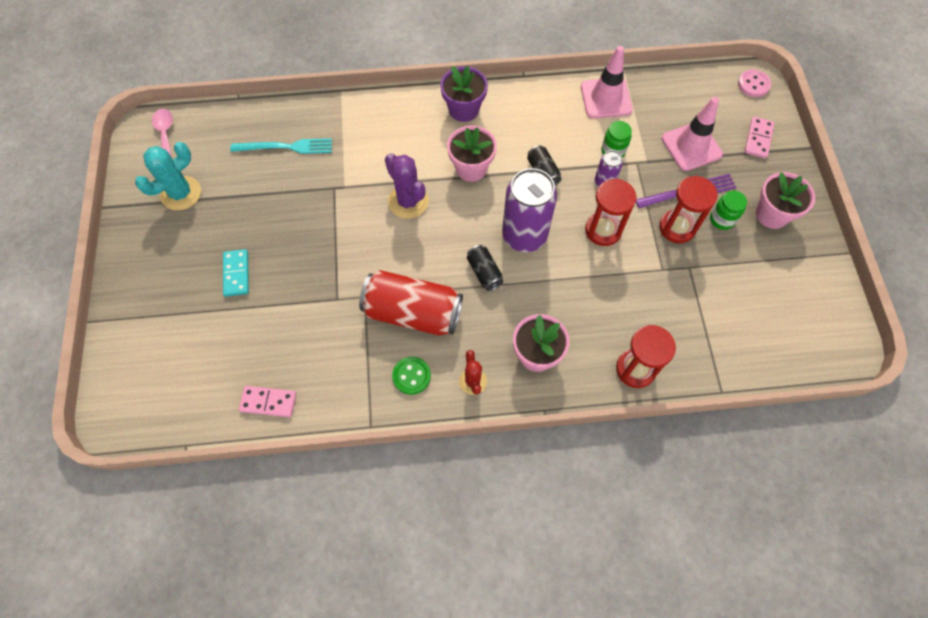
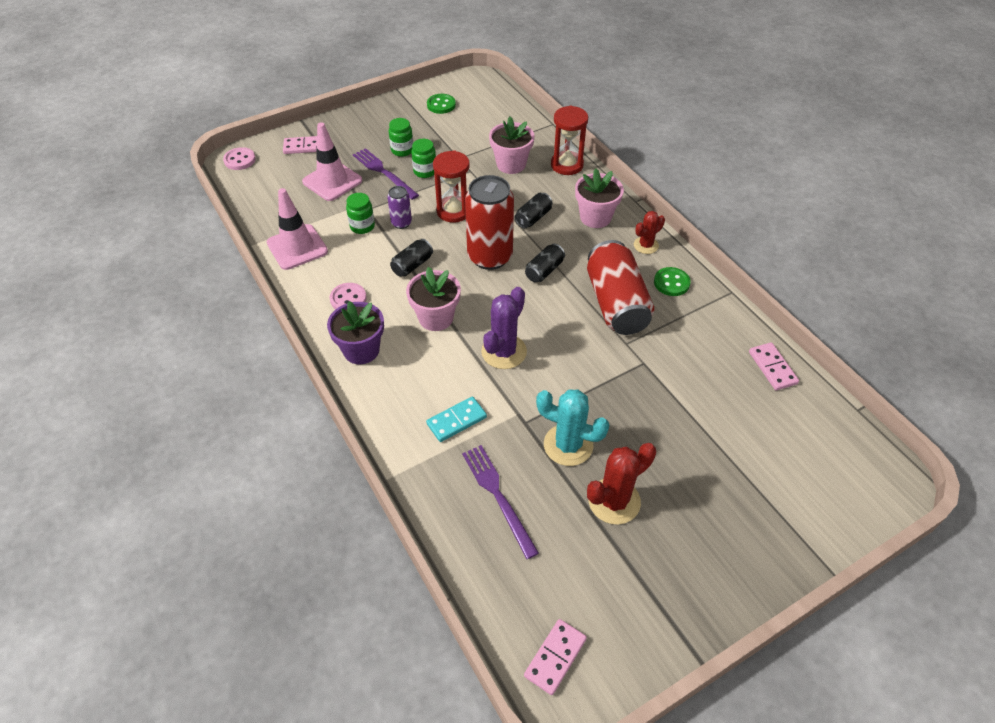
camera: 115 degrees left, 15 degrees down
(165, 134) = (555, 657): pink spoon -> pink domino
(181, 193) = (626, 578): turquoise cactus -> turquoise cactus (568, 445)
(235, 213) = (614, 501): none -> red cactus
(236, 274) = (679, 460): turquoise domino -> turquoise domino (456, 420)
(286, 147) = (498, 496): turquoise fork -> purple fork
(524, 116) = (348, 299): none -> pink button
(524, 235) = (490, 257): purple can -> red can
(562, 296) = (533, 218): none -> black can
(677, 227) = (425, 171): red hourglass -> green jar
(771, 214) = (382, 127): pink flower pot -> pink flower pot (511, 164)
(799, 286) = (441, 105): none -> green button

